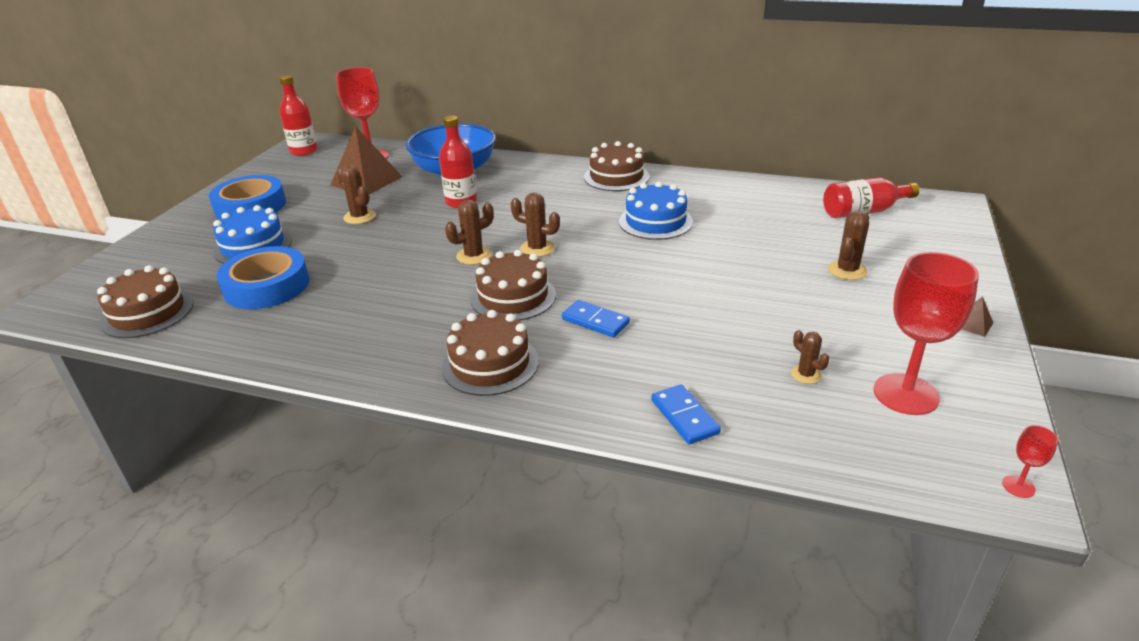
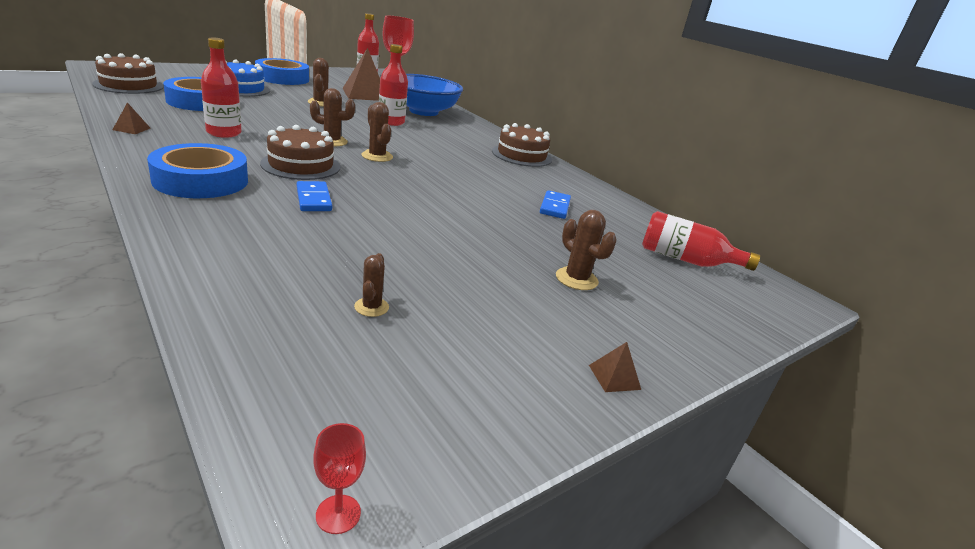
camera: 30 degrees right, 5 degrees down
(301, 357) = (131, 129): none -> brown pyramid
(379, 306) = (224, 133): none -> red bottle
(490, 364) = (201, 180): brown cake -> blue tape
(655, 222) = (490, 183): blue cake -> none
(684, 417) = (224, 269): blue domino -> blue domino (554, 207)
(847, 270) = (576, 279): brown cactus -> brown cactus turned 75 degrees clockwise
(905, 394) = (419, 373): red goblet -> none

